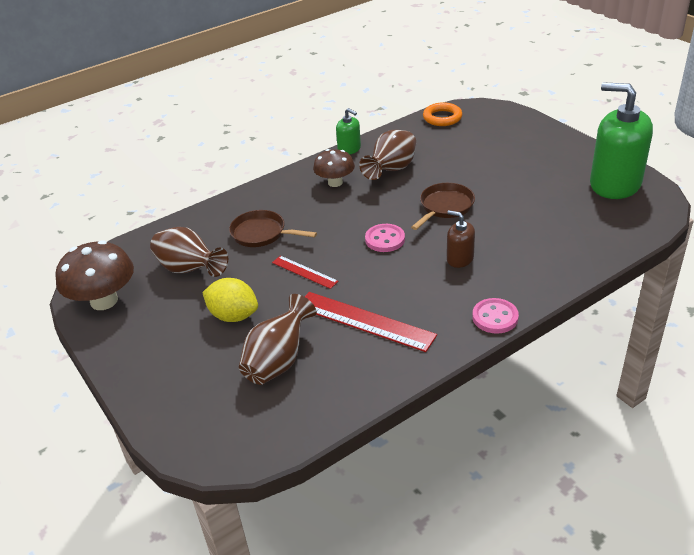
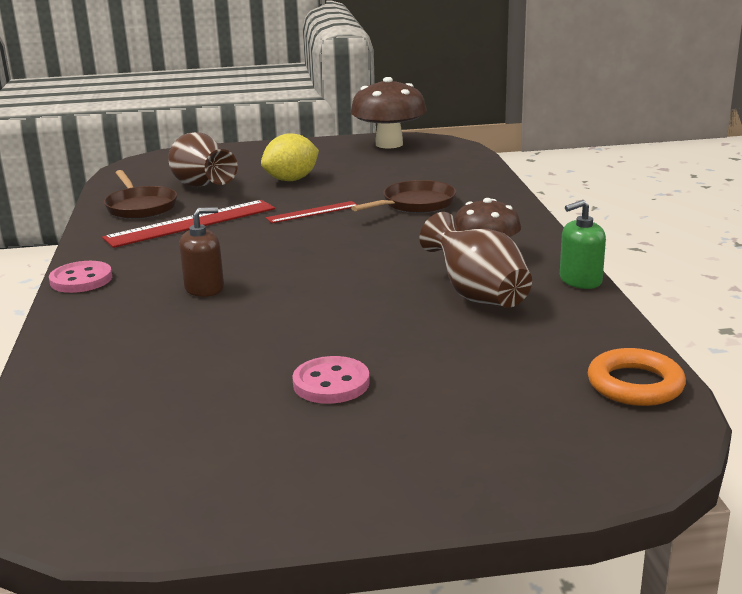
camera: 115 degrees right, 15 degrees down
(189, 270) = (392, 172): brown vase -> none
(385, 239) = (310, 257): pink button -> pink button (331, 383)
(444, 207) = (327, 308): brown pan -> brown pan (140, 206)
(615, 184) = (172, 482): green soap dispenser -> none

